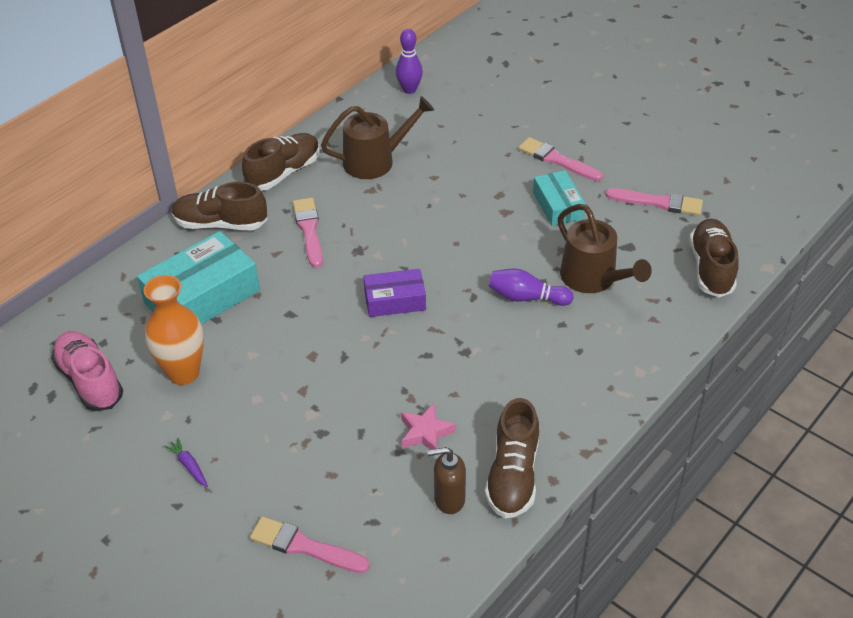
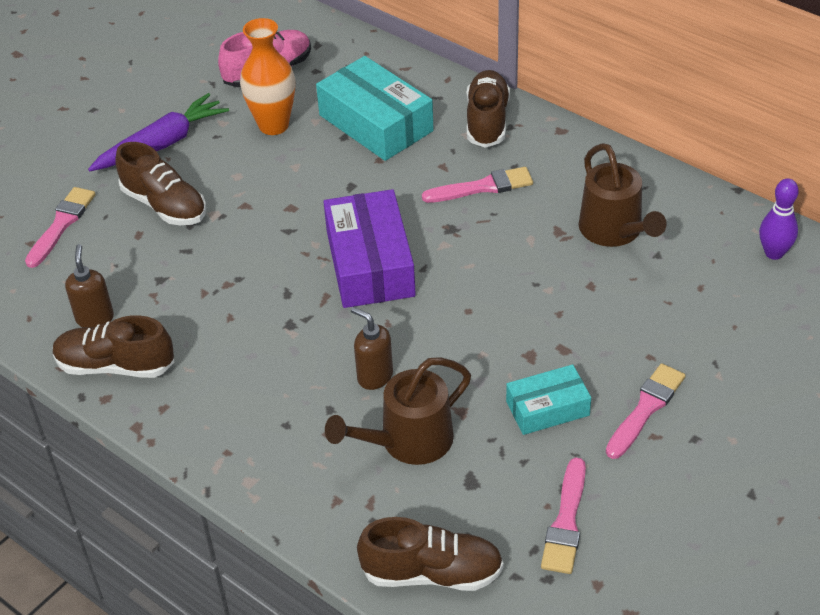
camera: 90 degrees right, 0 degrees up
(189, 465) = (162, 144): purple carrot -> purple carrot, size x2.41
(284, 173) = (580, 157): brown shoe -> brown shoe (165, 205)
(395, 300) = (370, 263): purple box -> purple box, size x1.72
(426, 432) = (180, 297): pink star -> none
(526, 297) = (374, 376): purple bowling pin -> brown soap dispenser

